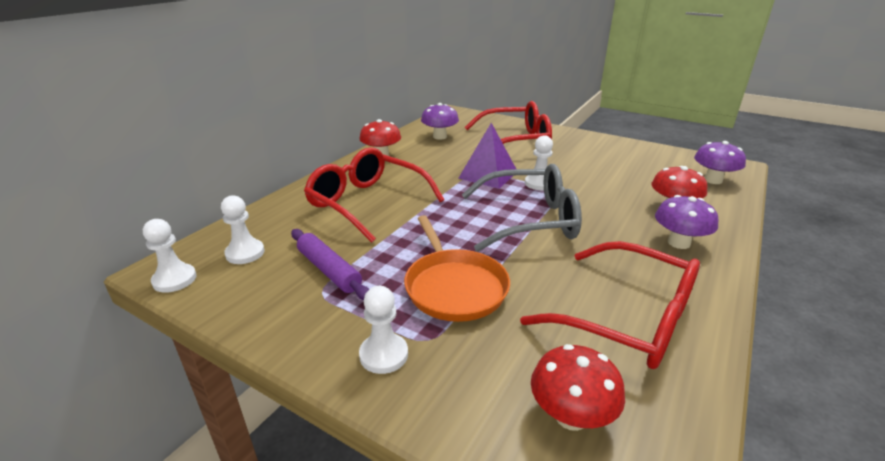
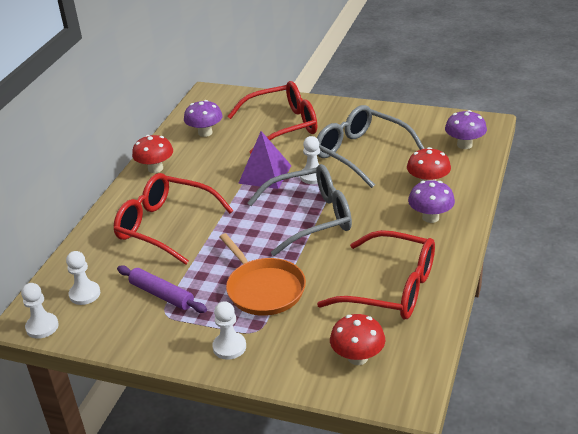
camera: 10 degrees left, 5 degrees up
(594, 172) = (360, 153): none -> grey glasses

